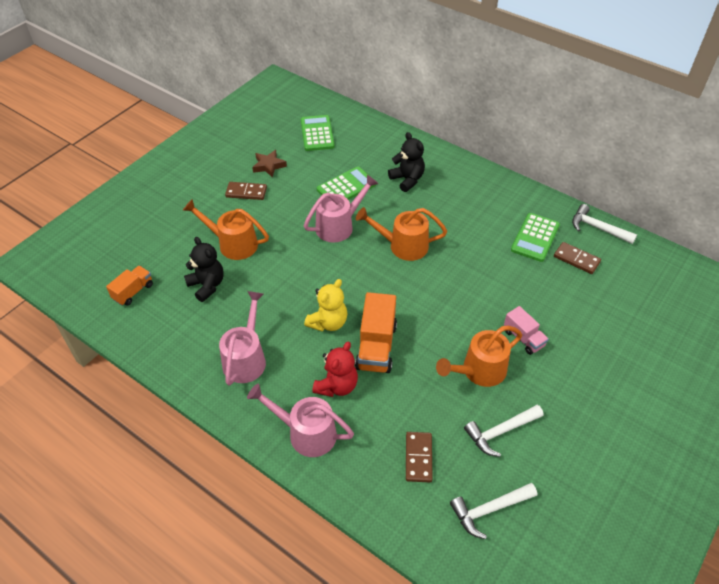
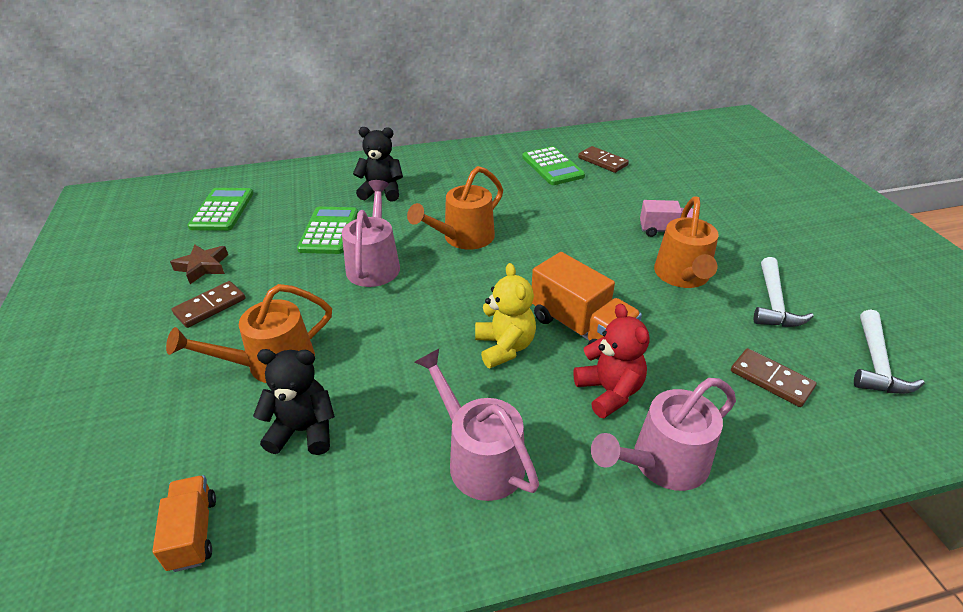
camera: 50 degrees left, 10 degrees down
(317, 133) = (222, 210): green calculator -> green calculator turned 60 degrees clockwise
(576, 259) = (602, 161): brown domino -> brown domino turned 60 degrees clockwise
(597, 228) = (580, 137): white hammer -> none

